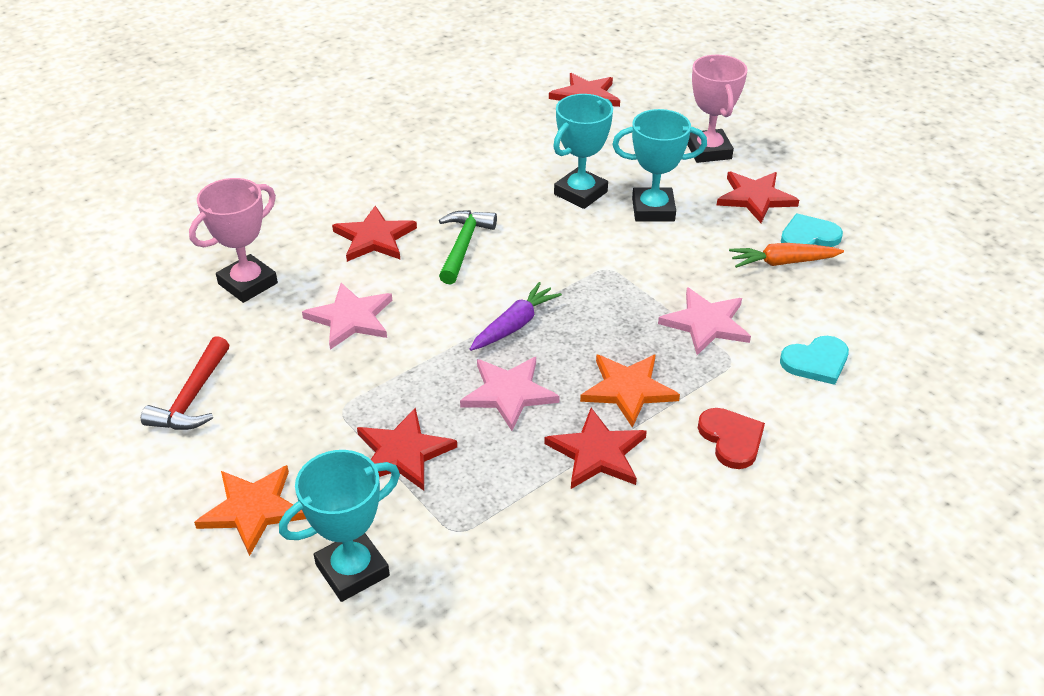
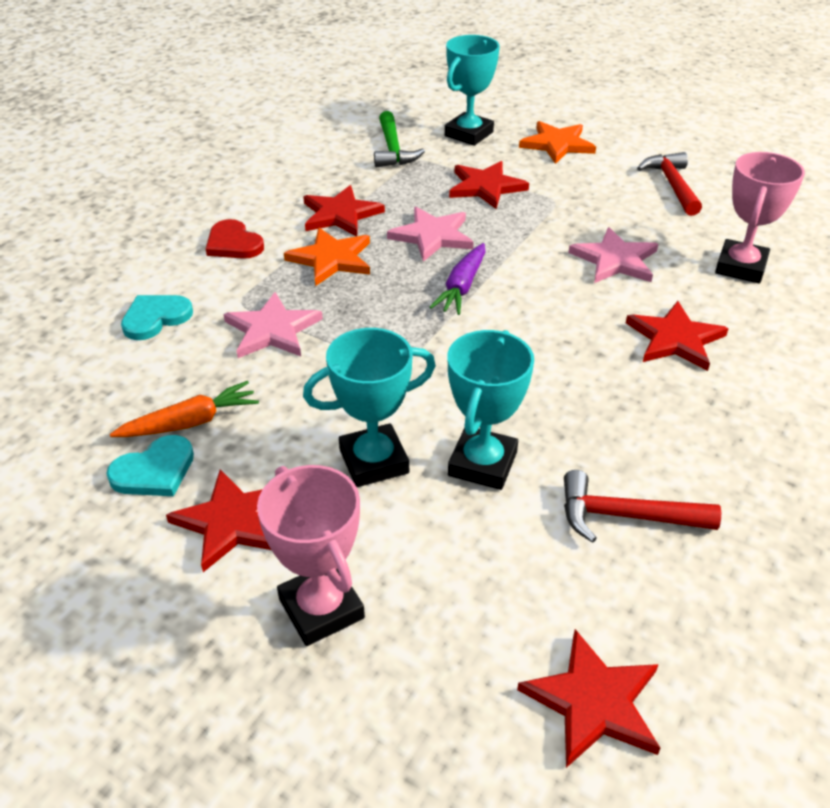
camera: 160 degrees right, 0 degrees up
(463, 246) = (573, 353): green hammer -> green hammer (393, 149)
(511, 151) = (625, 516): none -> red hammer

